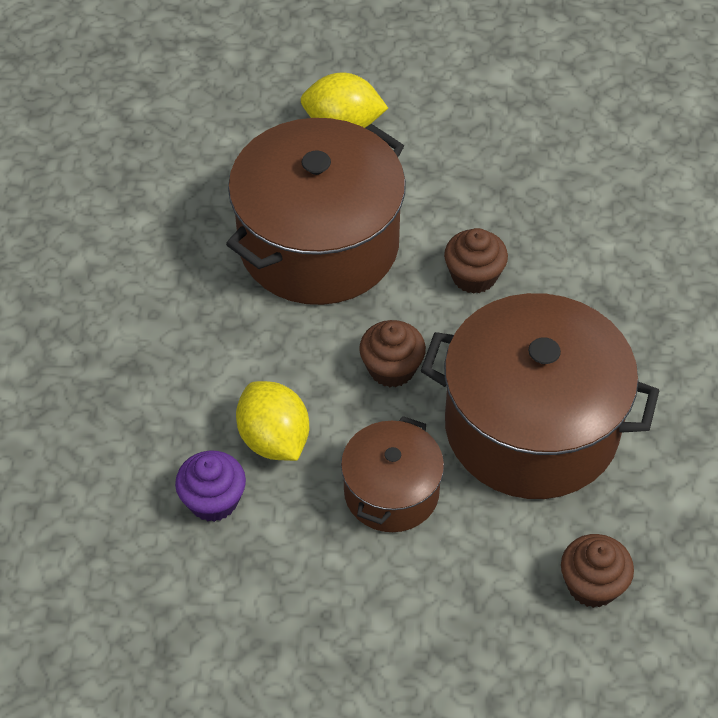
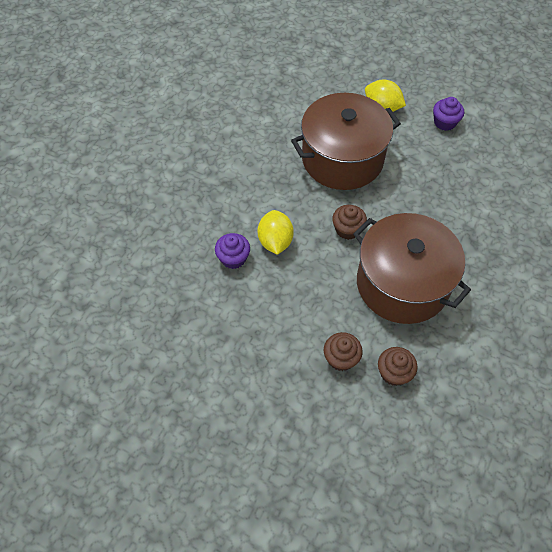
camera: 25 degrees right, 5 degrees up
(391, 492) = (317, 288): brown pot -> none
(465, 115) = (444, 122): none -> purple cupcake
(474, 276) = (410, 201): brown cupcake -> brown cupcake (341, 358)

